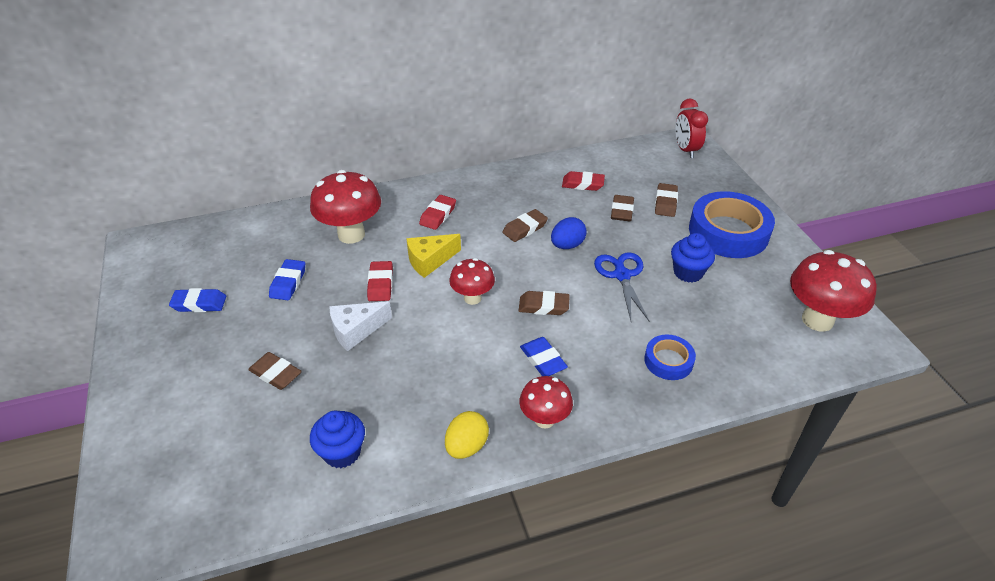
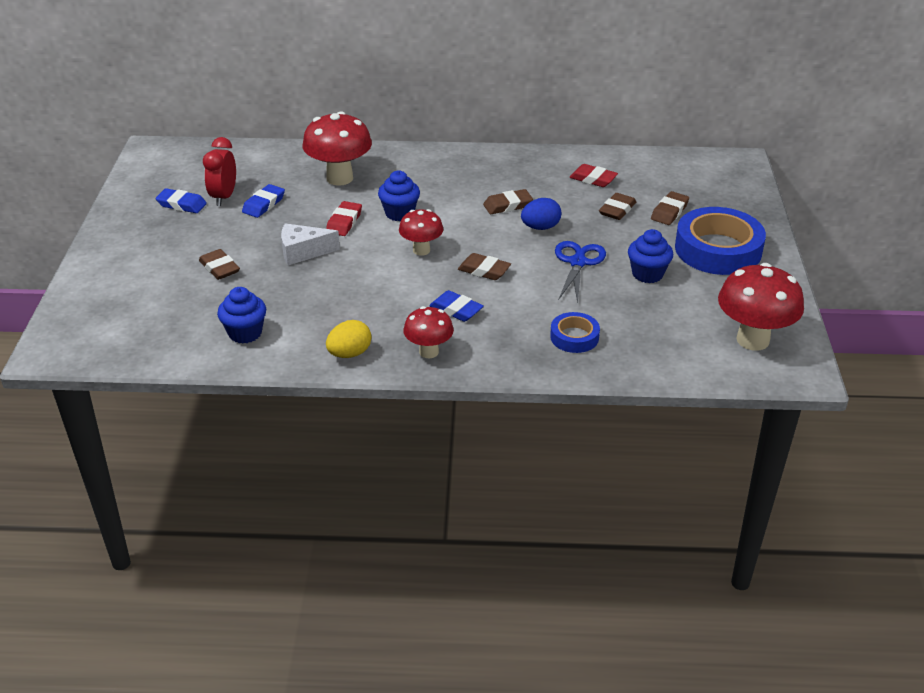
camera: 20 degrees right, 5 degrees down
(430, 261) = (399, 213): yellow cheese -> blue cupcake
(438, 215) = (430, 178): red eraser -> none
(543, 360) = (456, 310): blue eraser -> blue eraser turned 45 degrees counterclockwise
(685, 150) = (728, 169): red clock -> red clock (224, 197)

